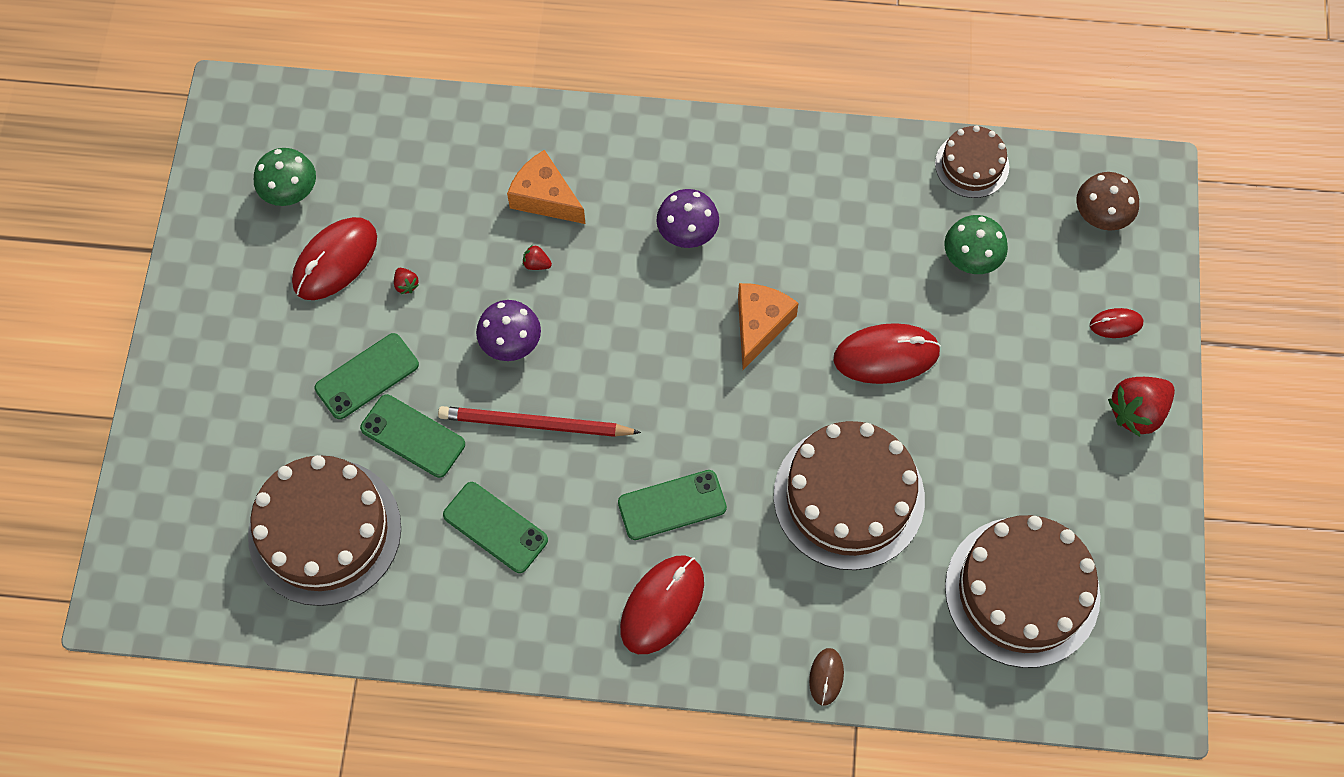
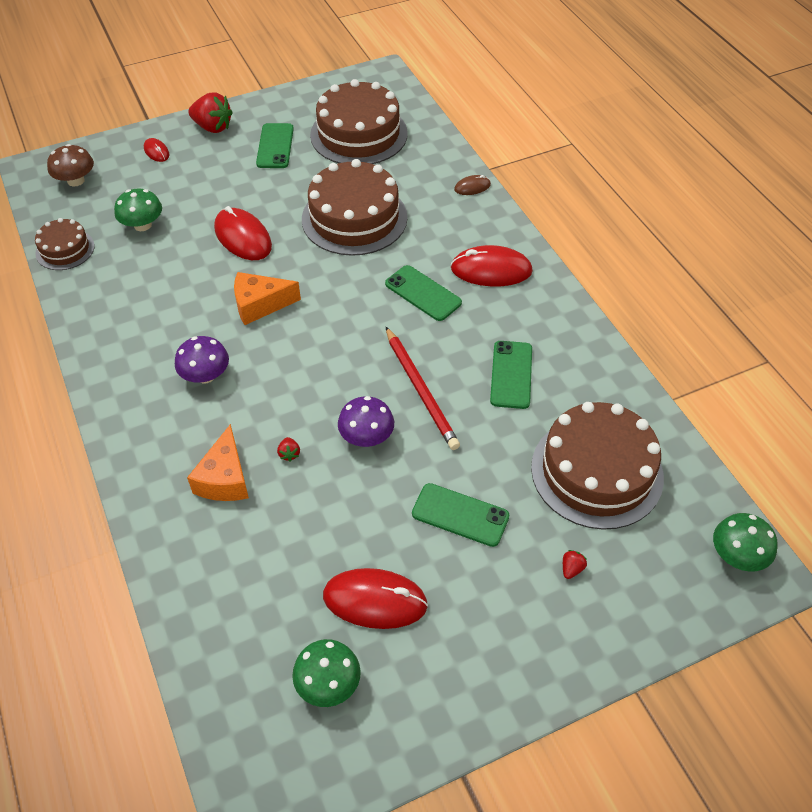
camera: 120 degrees left, 15 degrees down
(152, 595) = (737, 555): none -> green mushroom
(406, 285) = (363, 533): red strawberry -> red strawberry (571, 569)
(413, 436) = (484, 457): green phone -> green phone (275, 146)

